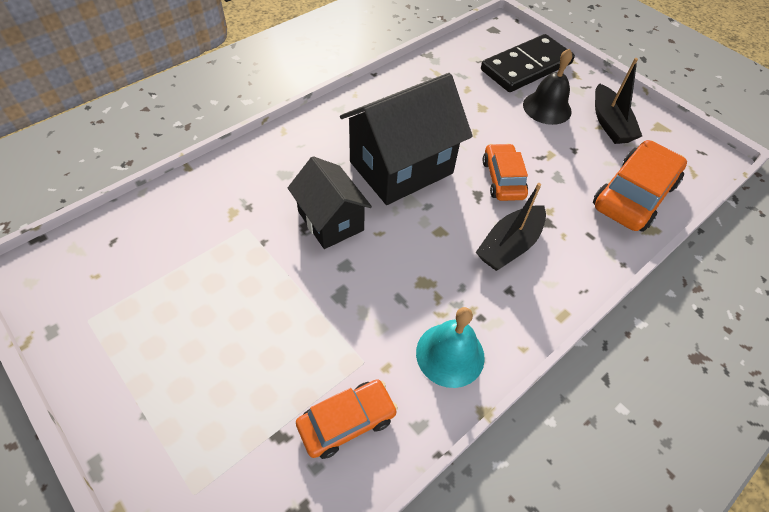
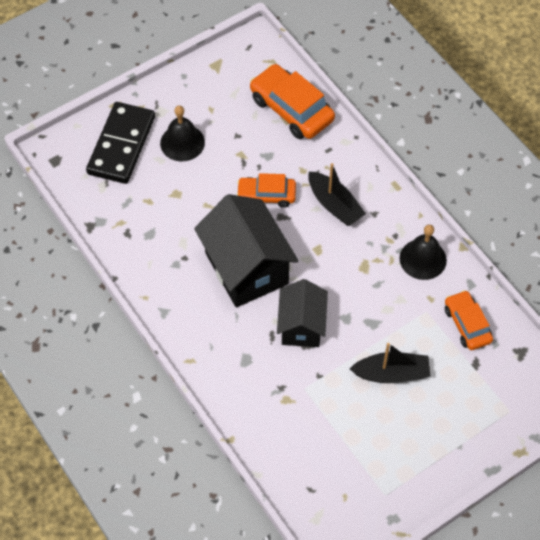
camera: 80 degrees left, 5 degrees up
(330, 221) = (301, 326): black house -> black house turned 60 degrees counterclockwise
(450, 354) = (423, 259): turquoise bell -> black bell
(526, 67) = (121, 145): black domino -> black domino turned 45 degrees clockwise
(609, 123) = (208, 101): black boat -> black boat (391, 373)

